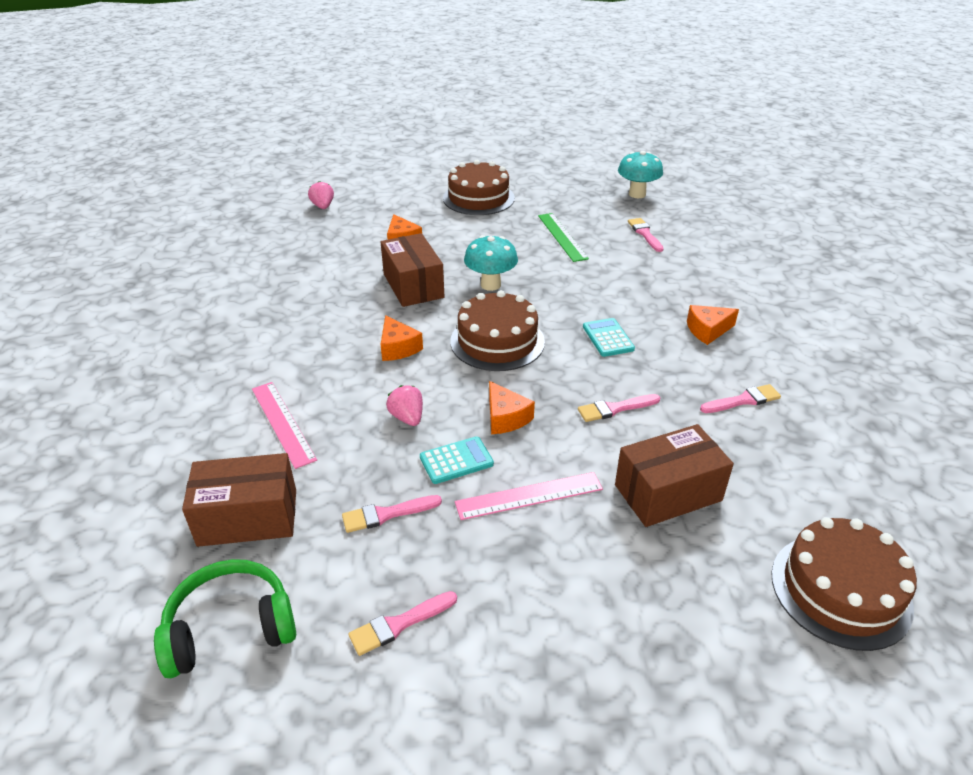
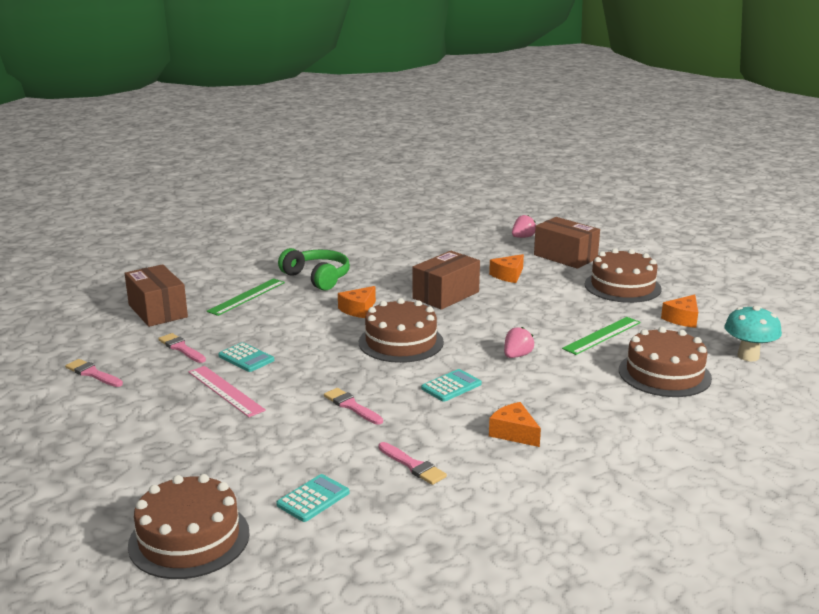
camera: 65 degrees right, 15 degrees down
(230, 628) = (74, 330): green headphones -> green headphones (317, 277)
(283, 423) = (247, 297): pink ruler -> green ruler
(407, 417) = (280, 332): pink strawberry -> pink strawberry (517, 356)
(490, 285) = (481, 322): turquoise mushroom -> none
(505, 417) = (306, 365): orange cheese -> orange cheese (682, 319)
(645, 234) = (664, 374): pink brush -> brown cake
(668, 493) = (261, 445): brown box -> brown box (565, 257)
(784, 479) = (313, 499): none -> turquoise calculator

